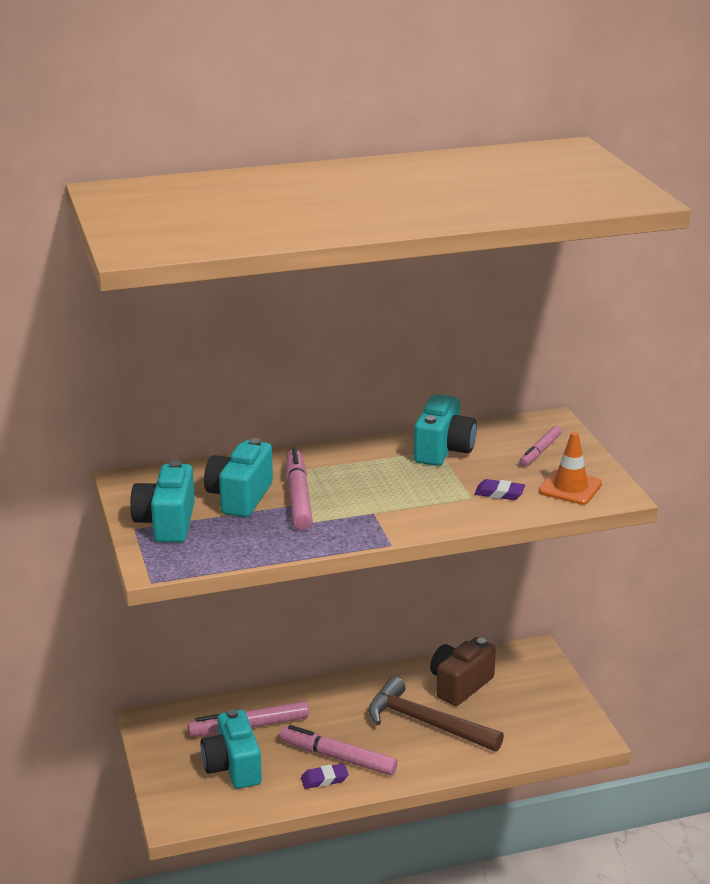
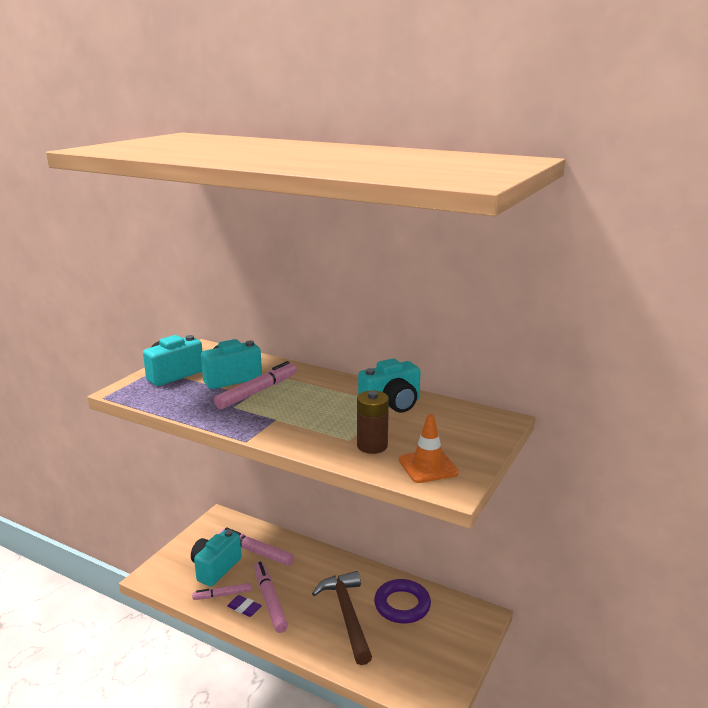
camera: 45 degrees right, 5 degrees down
(460, 685) = (402, 605): brown camera -> purple ring
(499, 493) = (372, 446): purple eraser -> brown battery
(540, 451) = (455, 434): pink marker -> pink marker (222, 595)

